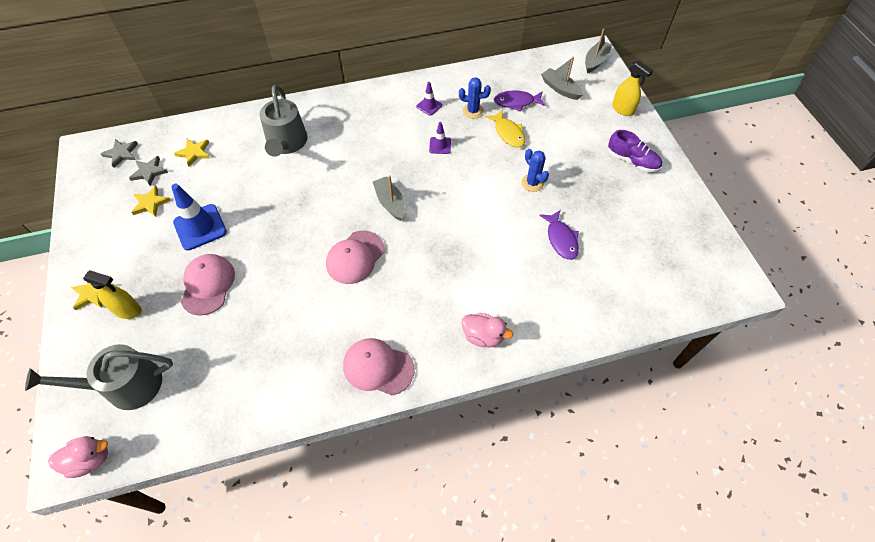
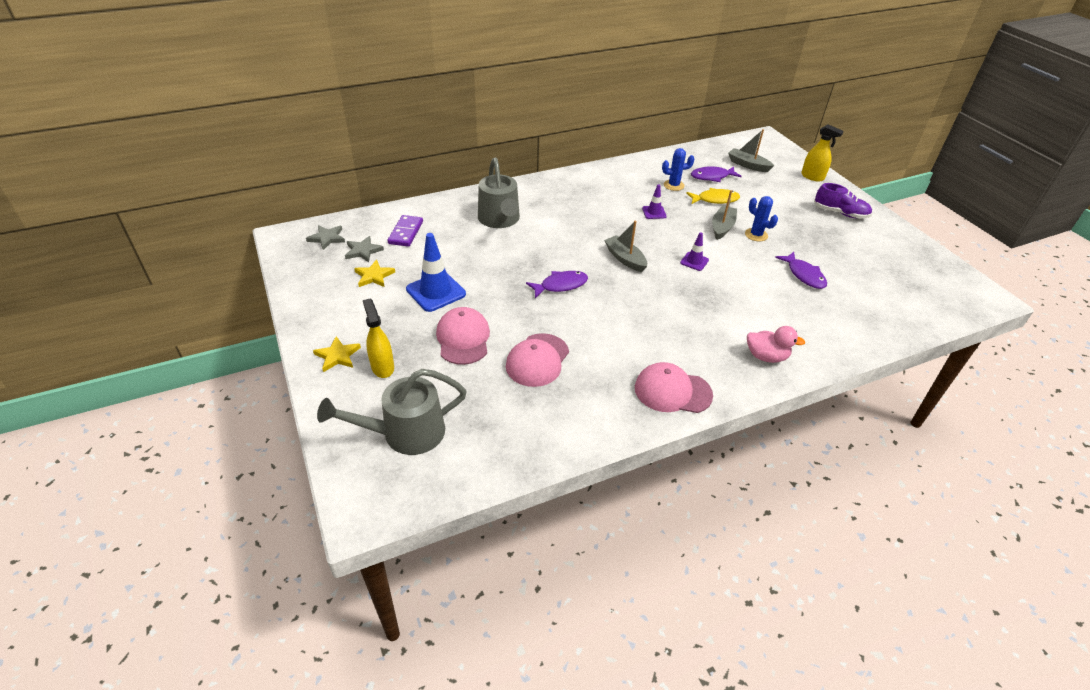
camera: 10 degrees left, 15 degrees down
(90, 459) = (389, 504): pink duck -> none
(127, 310) = (382, 367): yellow spray bottle -> yellow spray bottle turned 120 degrees counterclockwise
(194, 153) = (406, 233): yellow star -> purple domino
(317, 230) = (560, 285): none -> purple fish
(355, 257) = (609, 304): pink cap -> pink cap (537, 360)
(429, 106) = (630, 184): purple traffic cone -> purple traffic cone (694, 261)
(508, 133) = (715, 200): yellow fish -> yellow fish turned 60 degrees counterclockwise
(595, 61) = (770, 144): grey boat -> grey boat (722, 227)

